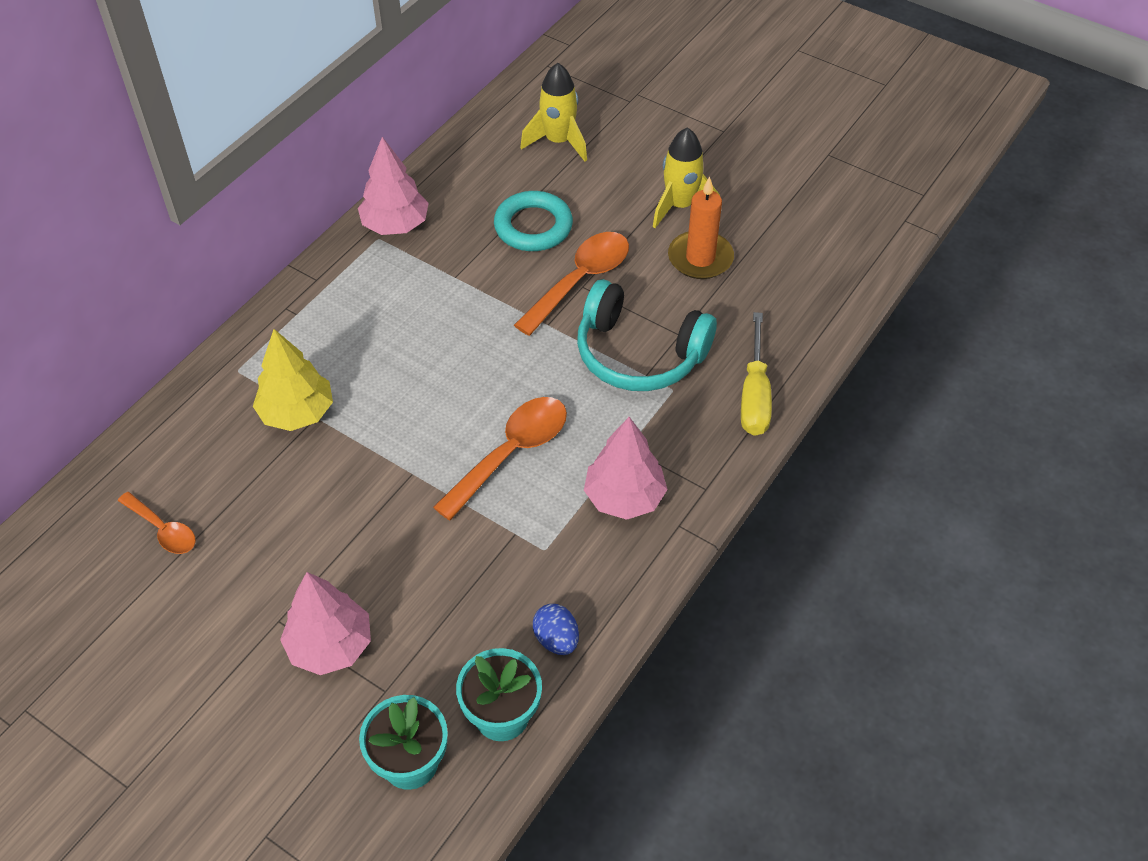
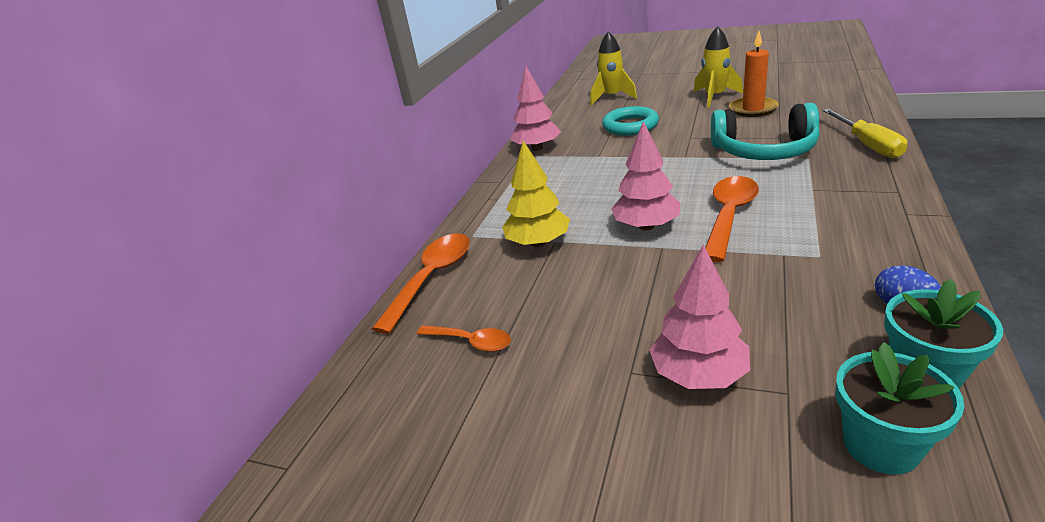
camera: 10 degrees left, 20 degrees down
(580, 280) = (686, 135): orange spoon -> orange spoon (432, 278)
(624, 497) = (844, 212): pink tree -> pink tree (646, 226)

